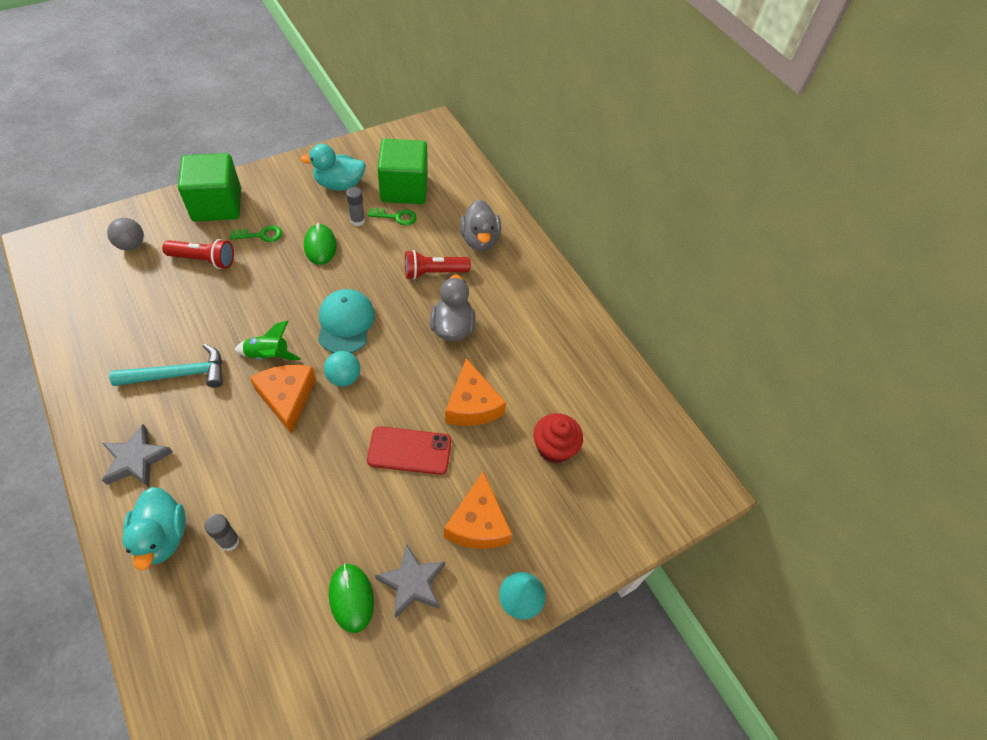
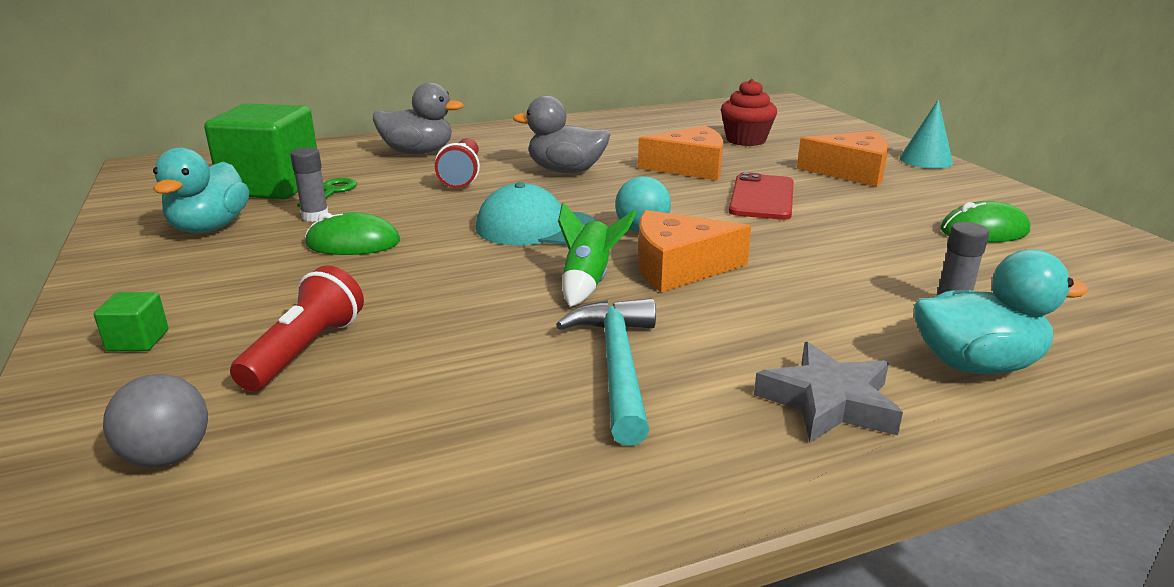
camera: 75 degrees left, 30 degrees down
(217, 205) = (138, 340): green cube -> green cube, size x0.40
(261, 235) = (280, 292): green key -> none
(412, 583) = (943, 202): grey star -> none

